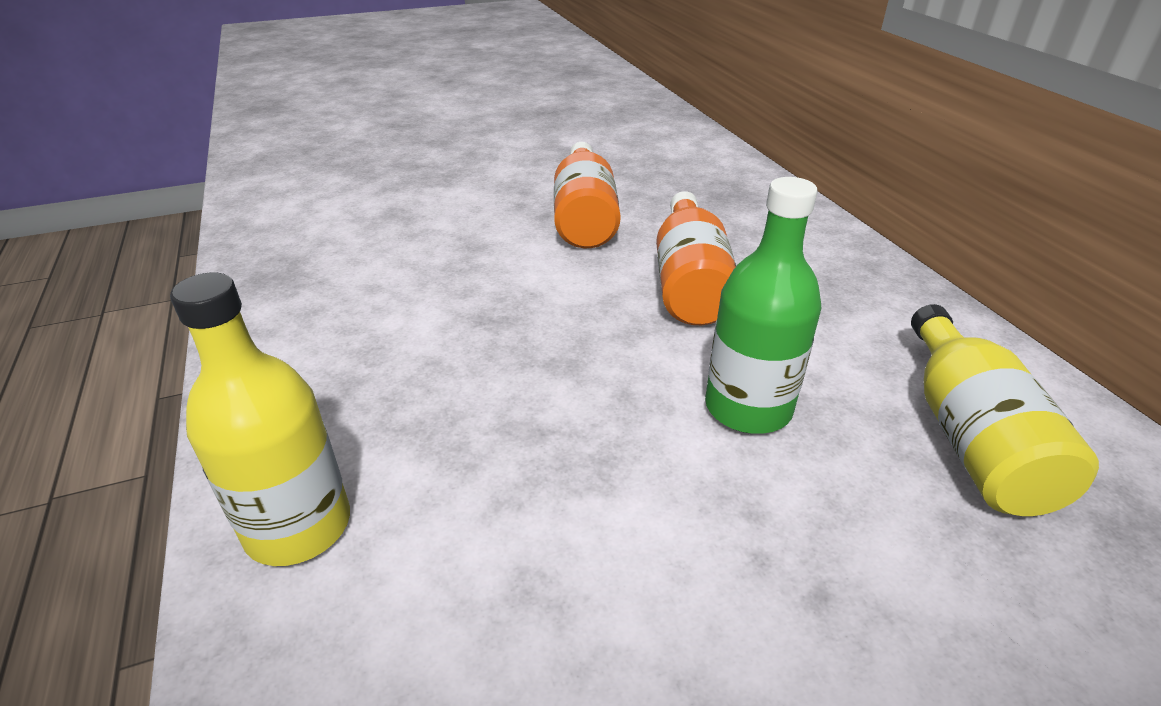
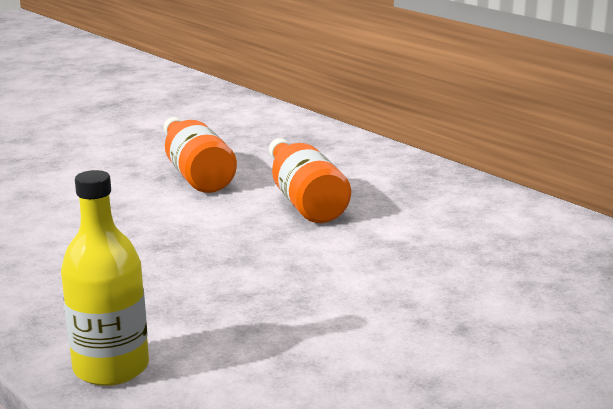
camera: 20 degrees left, 15 degrees down
(748, 407) = (381, 258): green bottle -> none
(970, 437) = (523, 247): yellow bottle -> none

